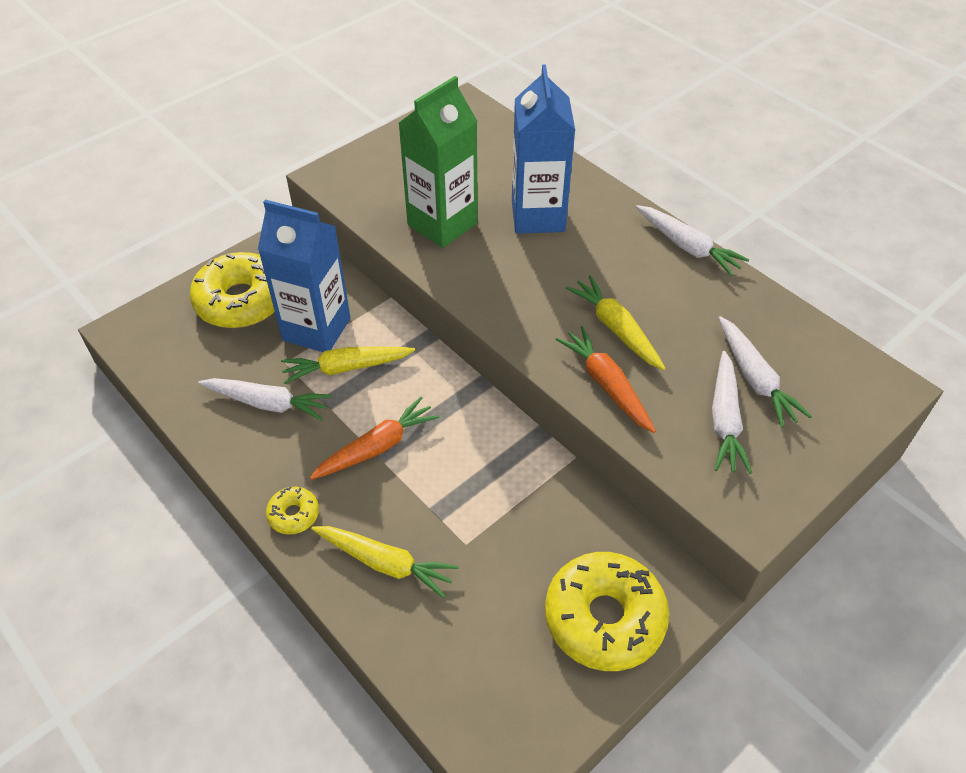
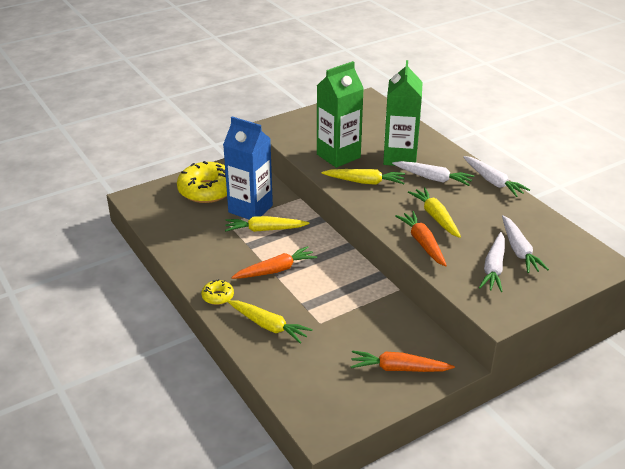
camera: 10 degrees right, 15 degrees down
(268, 403) = (213, 242): white carrot -> white carrot (433, 178)
(493, 272) = (365, 182): none -> yellow carrot
(538, 216) = (400, 157): blue carton -> green carton
(604, 618) = (398, 368): yellow donut -> orange carrot

